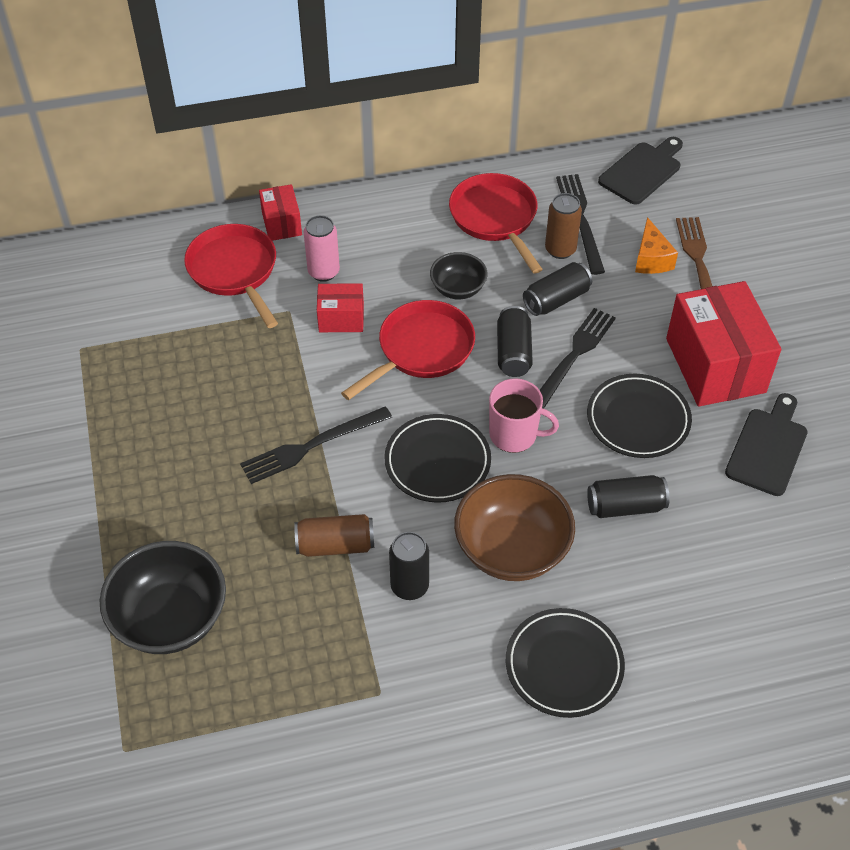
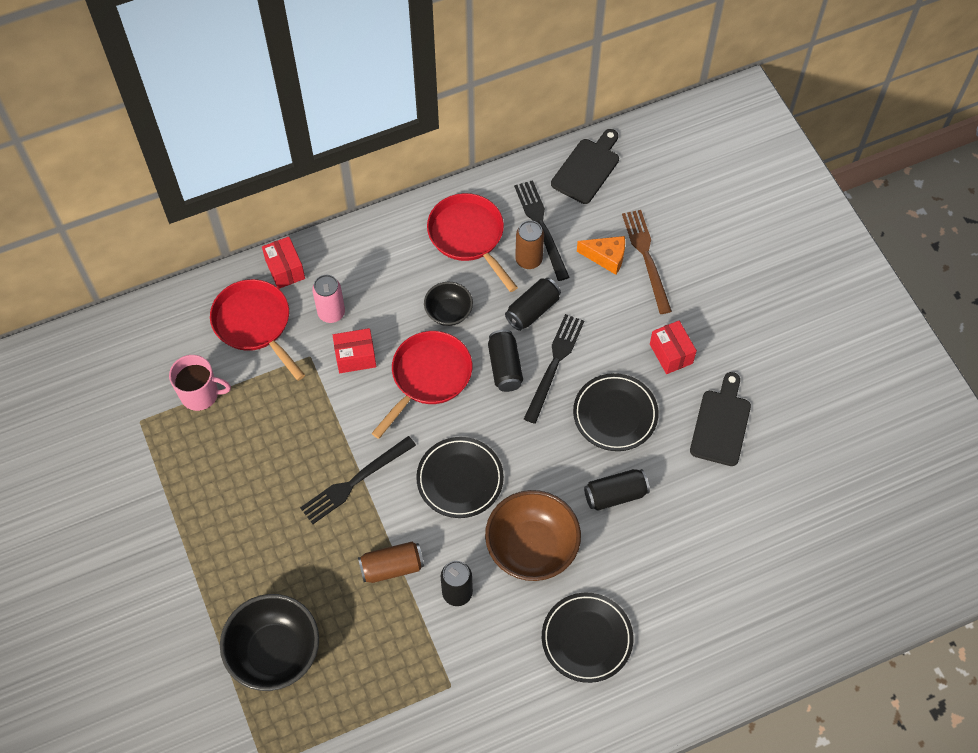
camera: 10 degrees left, 10 degrees up
(514, 435) = (518, 444): pink mug -> pink mug (200, 394)
(651, 259) = (606, 257): orange cheese -> orange cheese turned 60 degrees counterclockwise
(715, 365) = (671, 354): red box -> red box, size x0.50

